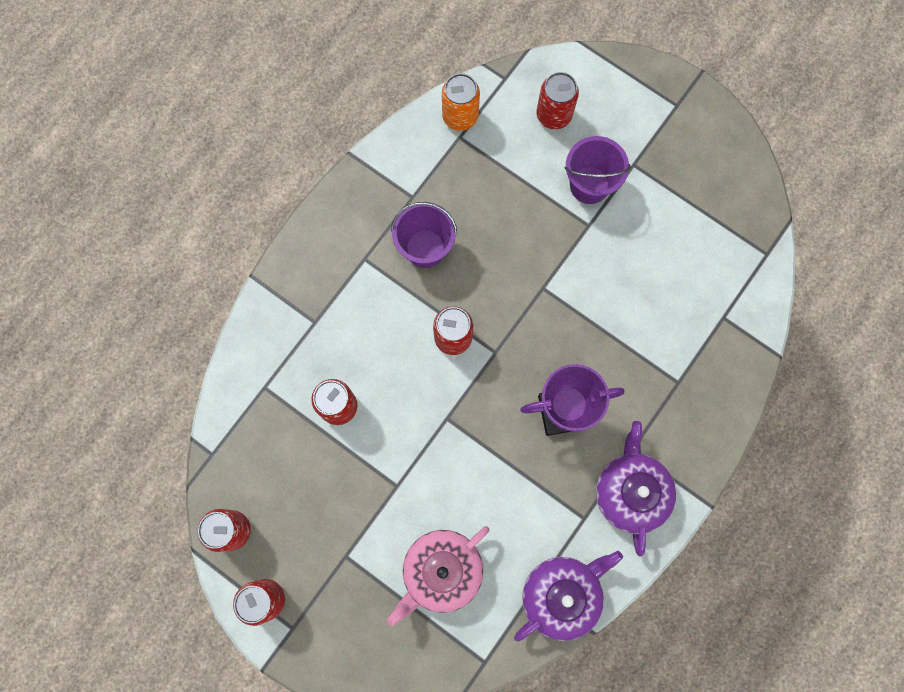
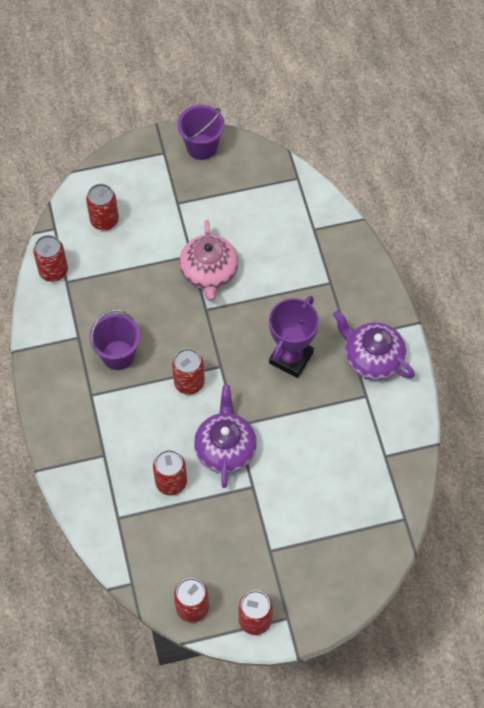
camera: 50 degrees left, 15 degrees down
(441, 571) = (328, 501): pink teapot -> pink teapot (209, 272)
(460, 116) = (53, 271): orange can -> red can
(561, 595) = (400, 444): purple teapot -> purple teapot (225, 448)
(589, 185) = (167, 235): purple bucket -> purple bucket (202, 147)

